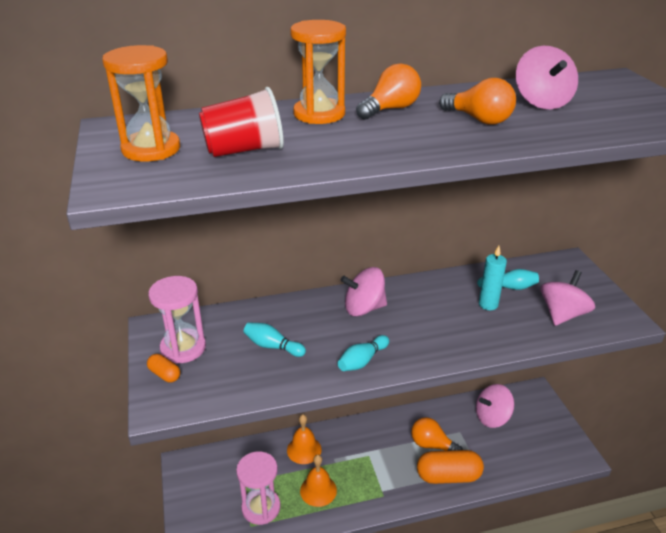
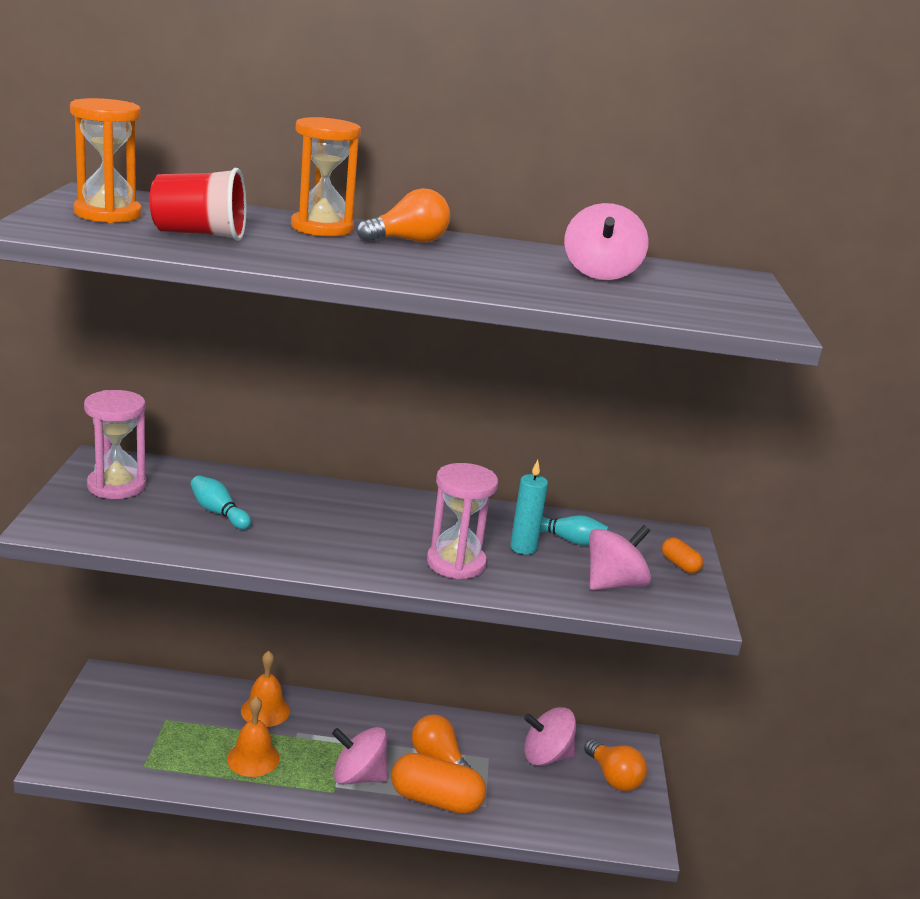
camera: 15 degrees right, 10 degrees down
(165, 374) = (76, 502): orange capsule -> orange capsule (680, 565)
(261, 507) = (169, 752): pink hourglass -> pink hourglass (456, 563)
(362, 361) = (312, 554): turquoise bowling pin -> none
(364, 308) = (360, 509): pink spinning top -> pink spinning top (358, 776)
(479, 120) = (498, 269): orange light bulb -> orange light bulb (613, 777)

